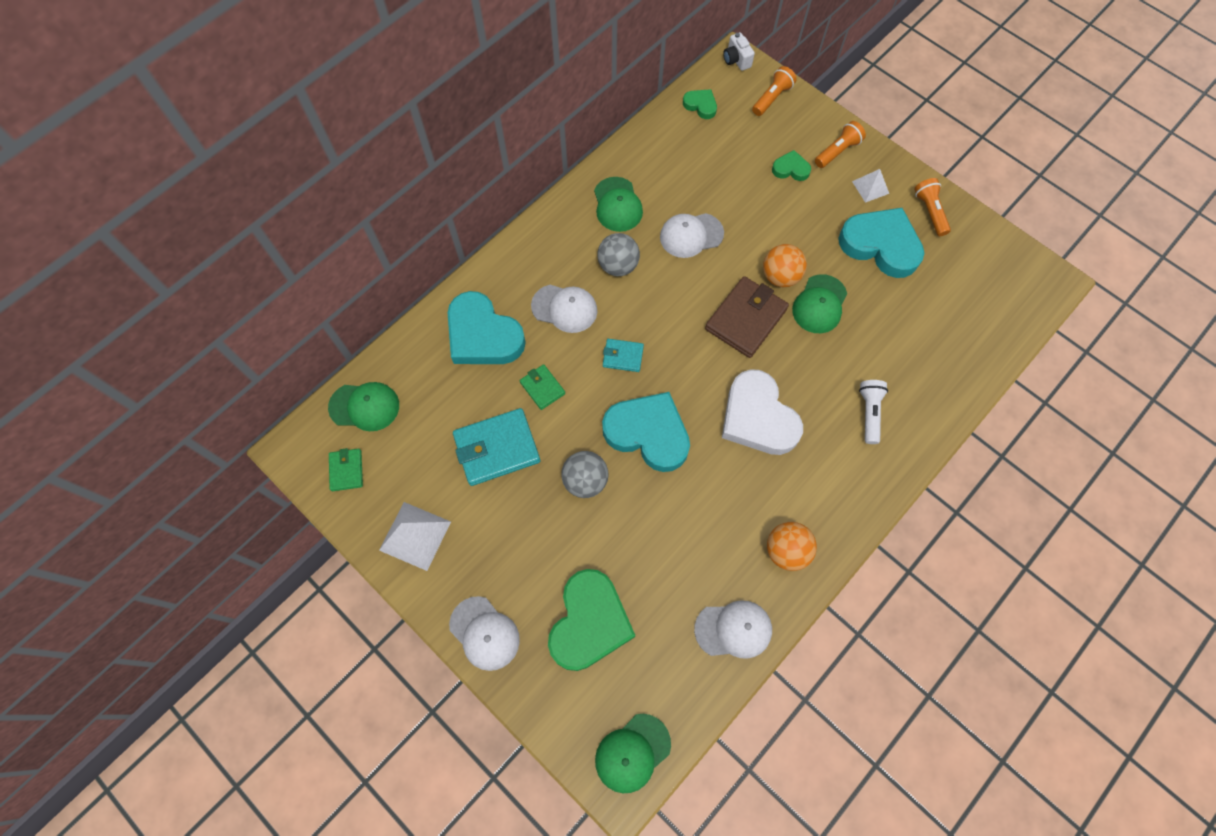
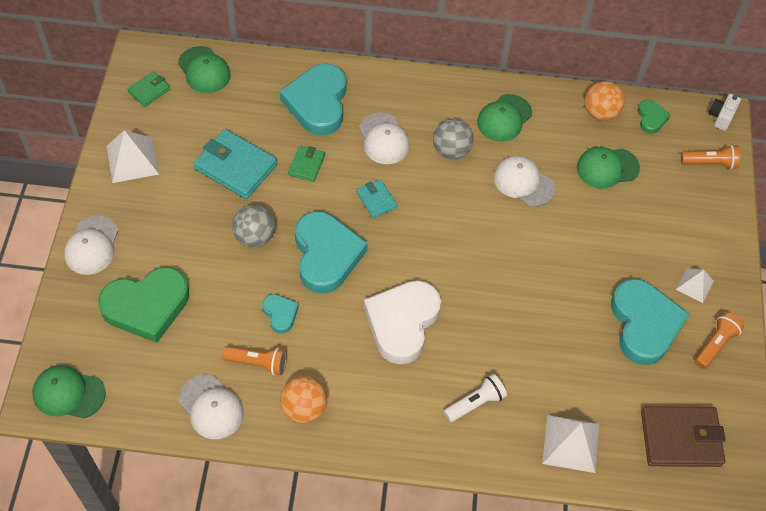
camera: 50 degrees right, 10 degrees down
(680, 510) = (280, 314): none -> turquoise heart
(746, 319) = (482, 264): brown wallet -> brown wallet (681, 439)
(780, 276) = (544, 266): orange ball -> orange ball (600, 113)
(790, 169) = (654, 216): green heart -> none
(819, 304) = (544, 309): green cap -> green cap (607, 168)
(837, 151) = (706, 240): orange flashlight -> orange flashlight (258, 363)
(948, 369) = (570, 443): none -> white pyramid

